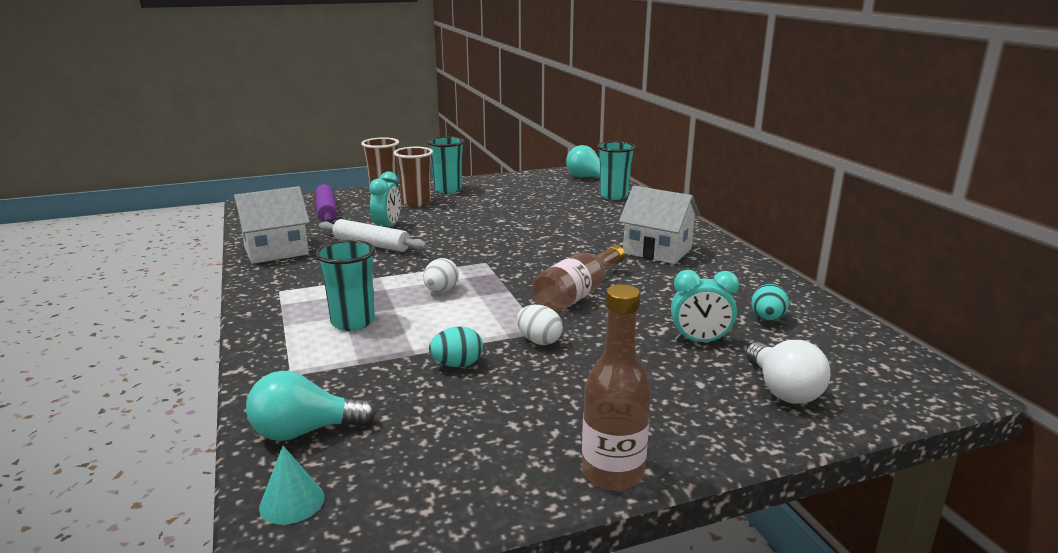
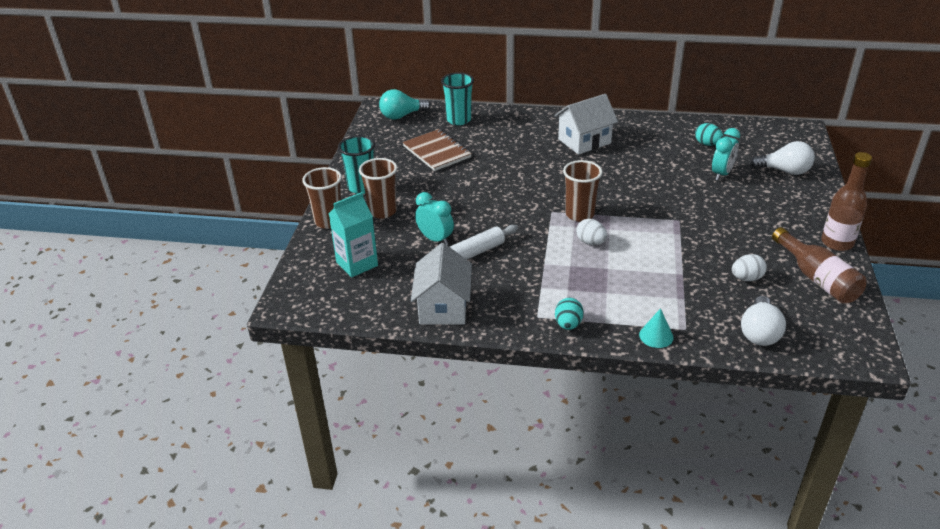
camera: 60 degrees left, 15 degrees up
(292, 502) = (828, 346): turquoise cone -> turquoise cone (656, 336)
(304, 431) = (759, 332): turquoise light bulb -> white light bulb
(326, 211) = (357, 264): purple rolling pin -> turquoise carton
(353, 322) = (619, 290): turquoise cup -> none
(457, 365) = (706, 261): turquoise egg -> turquoise egg (568, 324)
(494, 276) = (579, 214): none -> brown cup
(539, 341) = (691, 224): white egg -> white egg (746, 278)
(541, 200) = (437, 152): none -> brown notebook
(578, 294) = (633, 191): brown bottle -> brown bottle (817, 278)

